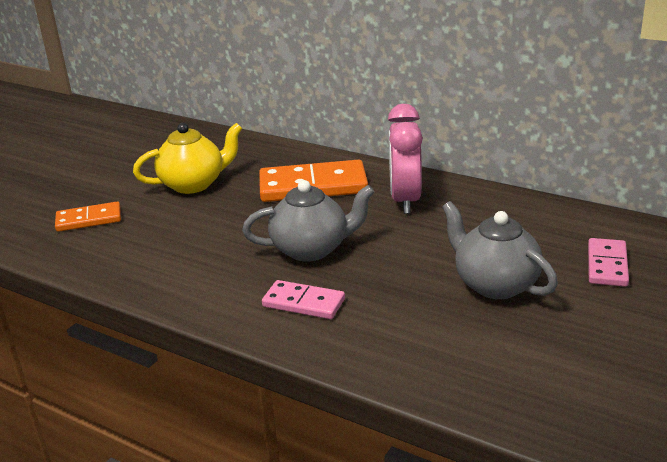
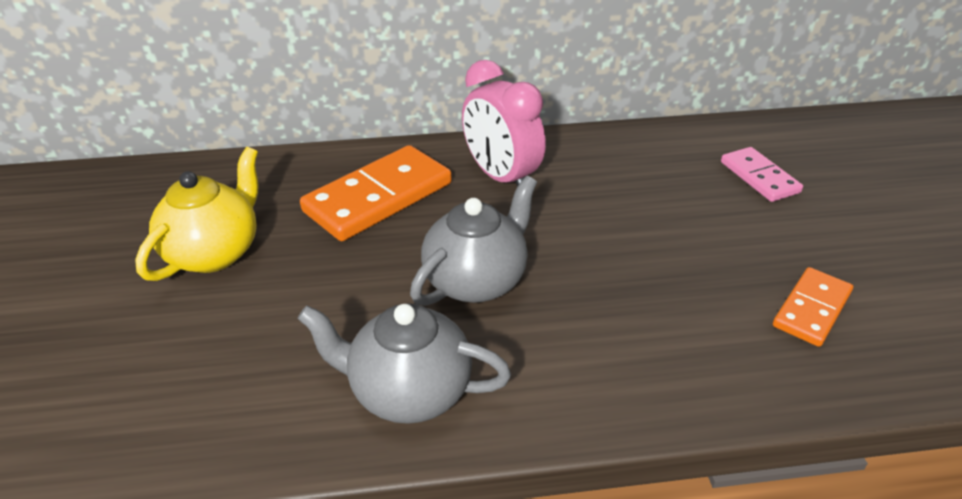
camera: 40 degrees left, 10 degrees up
(89, 219) = (108, 373): orange domino -> orange domino (811, 309)
(303, 303) = (554, 356): pink domino -> none
(494, 284) = (702, 239): grey teapot -> grey teapot (408, 391)

